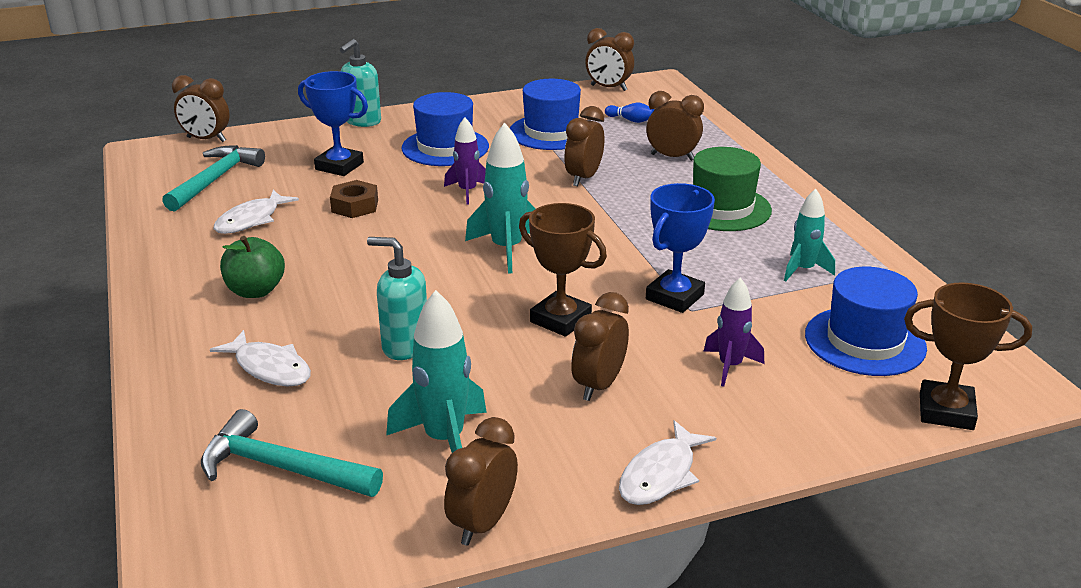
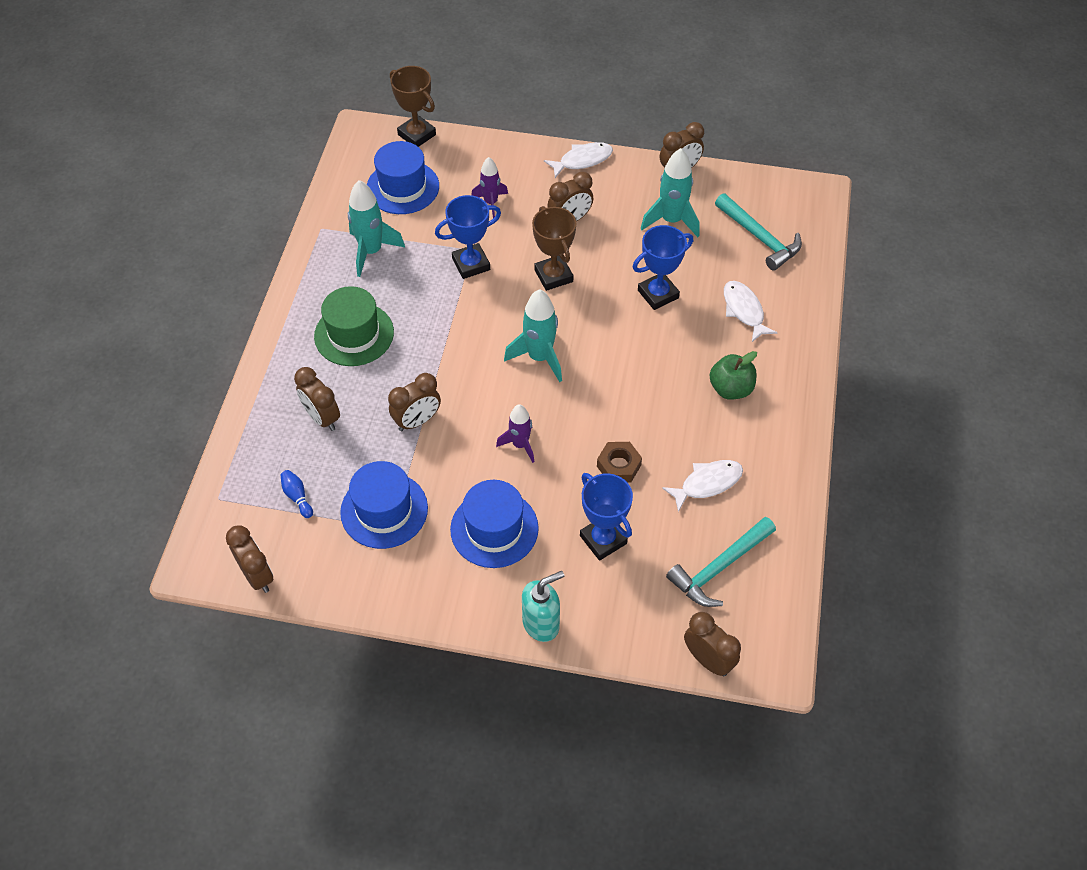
camera: 150 degrees left, 25 degrees up
(405, 346) = (658, 294): turquoise soap dispenser -> blue trophy
(803, 270) = (371, 251): turquoise rocket -> turquoise rocket, size x1.55

